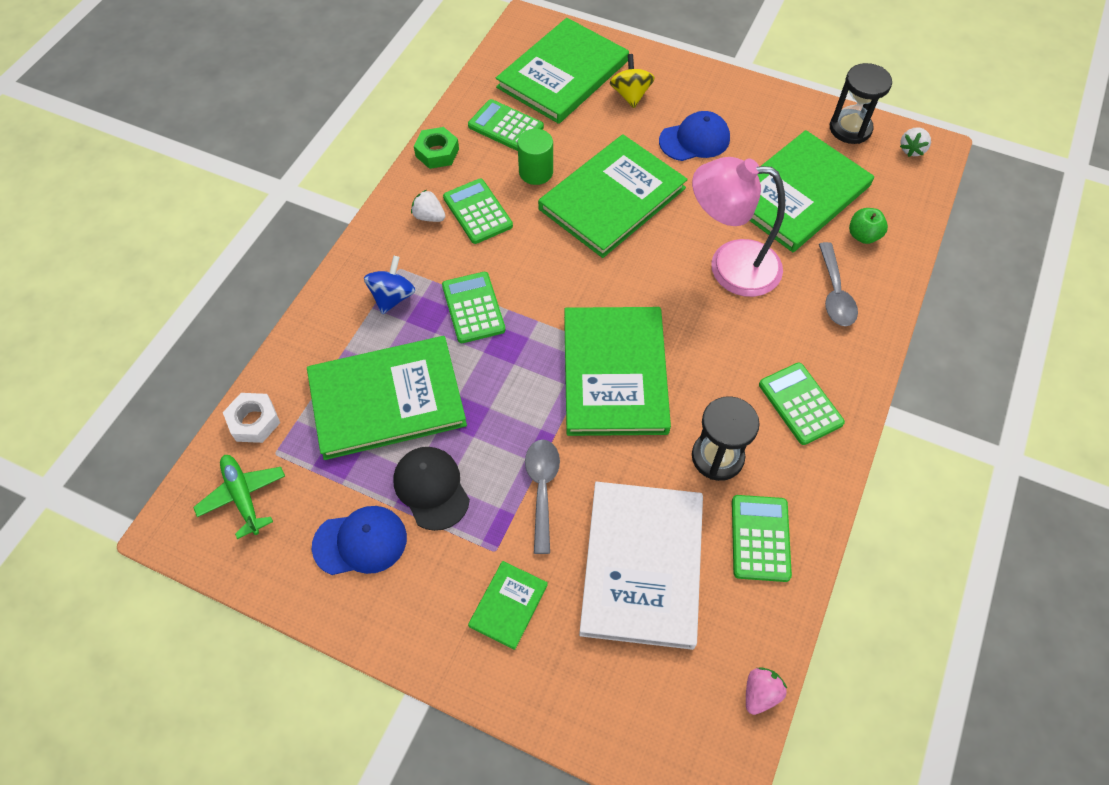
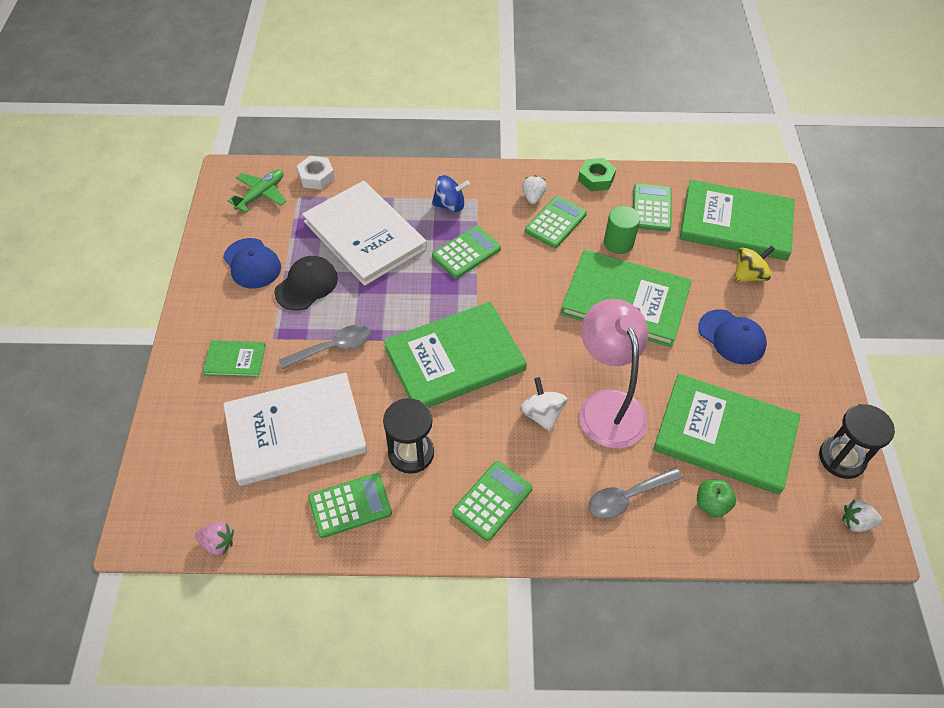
camera: 65 degrees right, 5 degrees down
(387, 400) = (364, 235): green book -> white book
(717, 323) = (542, 414): none -> white spinning top

